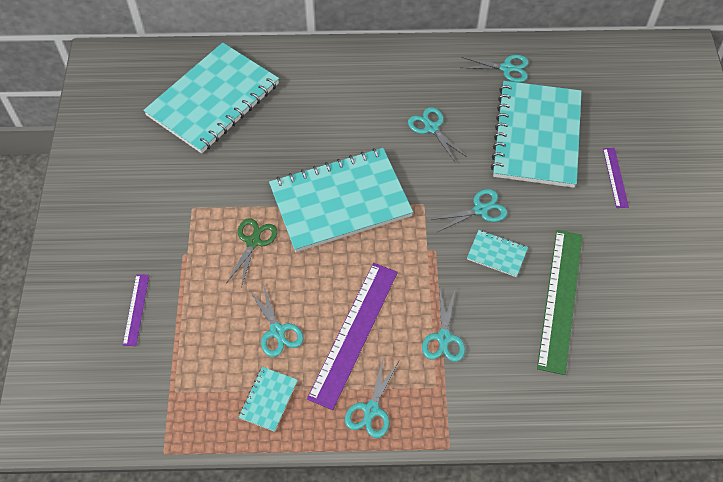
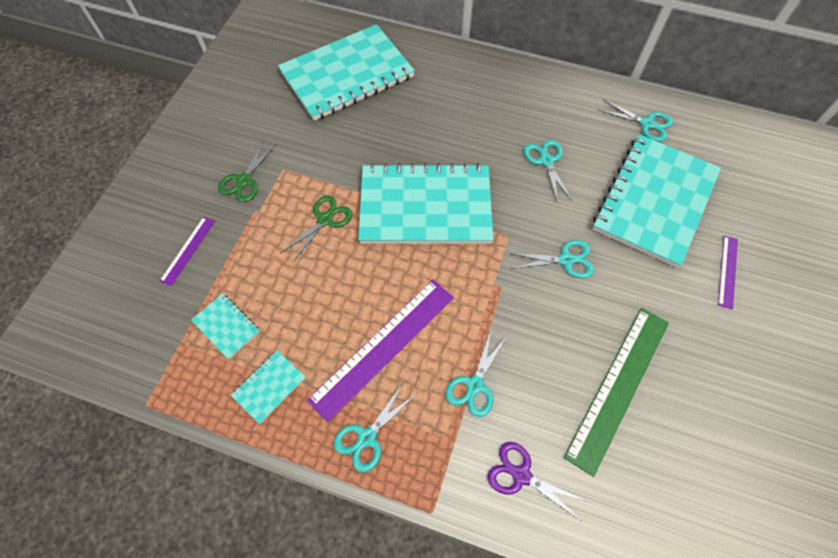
camera: 20 degrees right, 5 degrees up
(159, 229) = (244, 180): none -> green scissors
(277, 331) = (308, 318): turquoise scissors -> none
(497, 254) = (566, 313): turquoise notebook -> turquoise notebook (226, 326)
(509, 394) = (521, 475): none -> purple scissors

